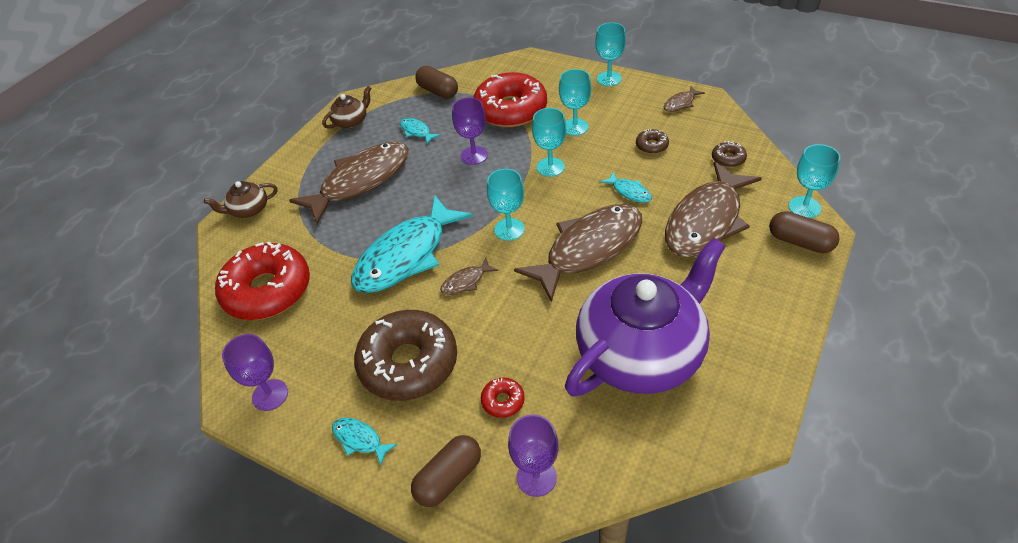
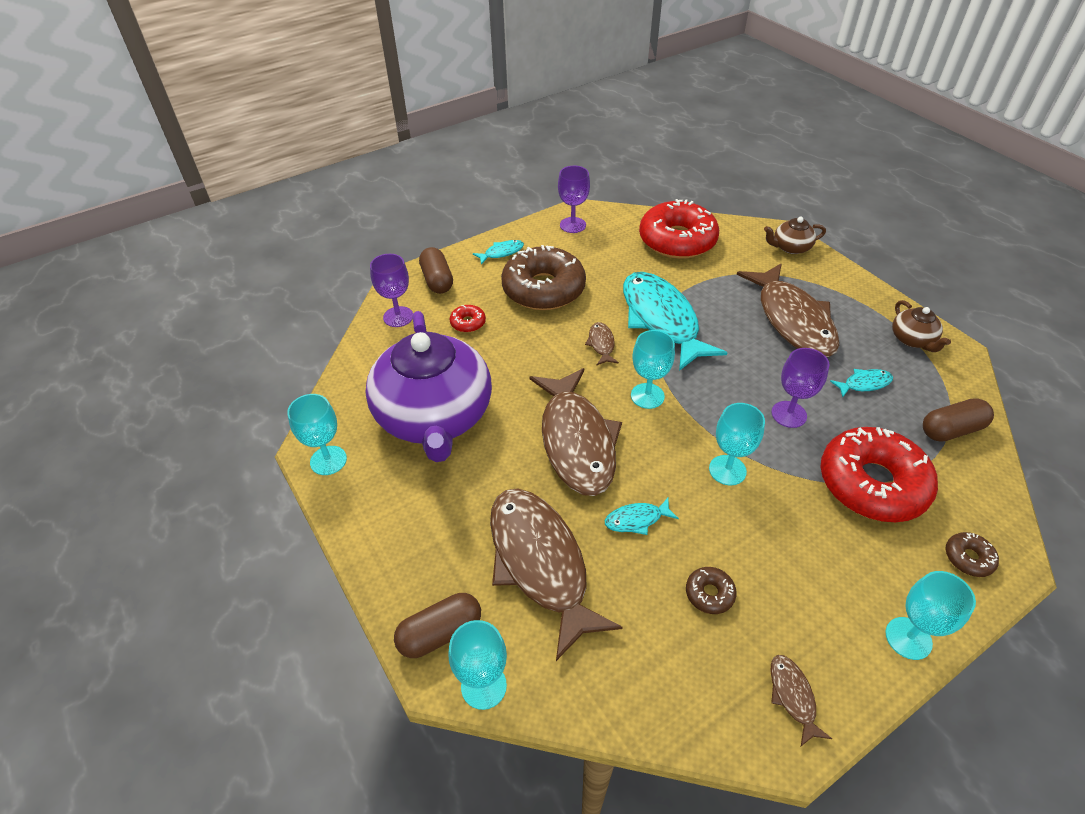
camera: 115 degrees right, 0 degrees up
(249, 210) = (790, 247): brown teapot -> brown teapot turned 105 degrees counterclockwise
(575, 127) = (797, 532): turquoise goblet -> turquoise goblet (328, 460)
(728, 159) = (628, 666): brown donut -> brown donut (968, 558)

